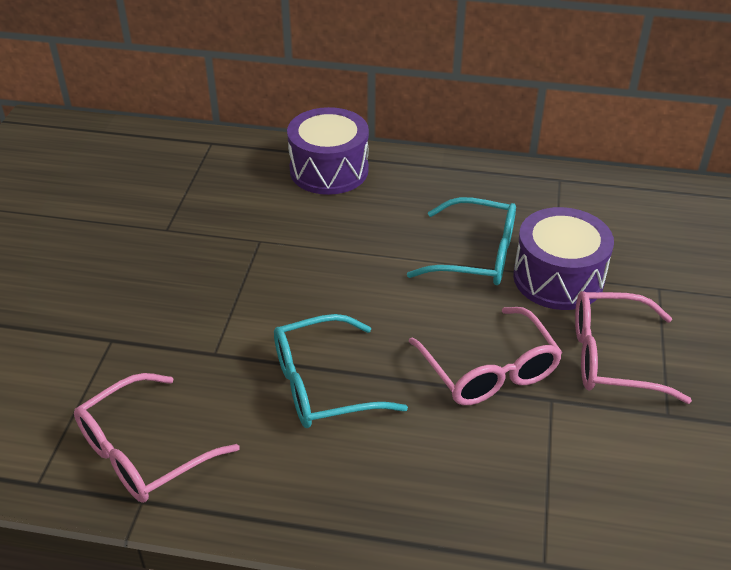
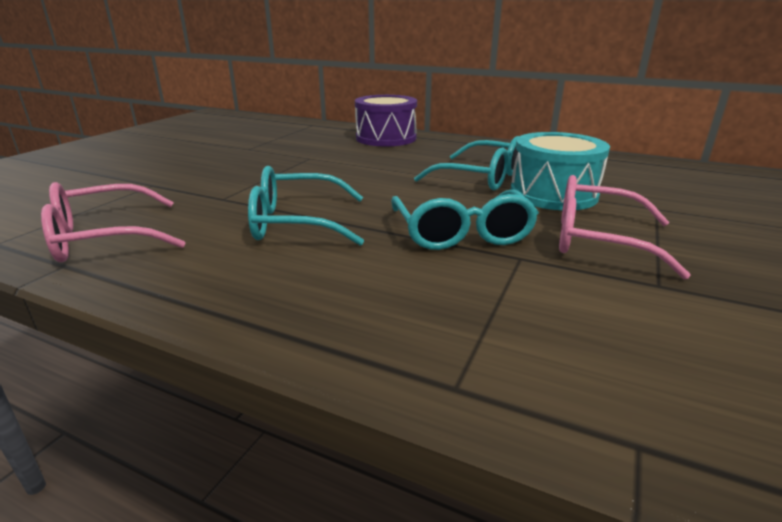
camera: 15 degrees right, 15 degrees down
(489, 371) = (462, 233): pink glasses -> turquoise glasses
(558, 278) = (553, 194): purple drum -> turquoise drum

